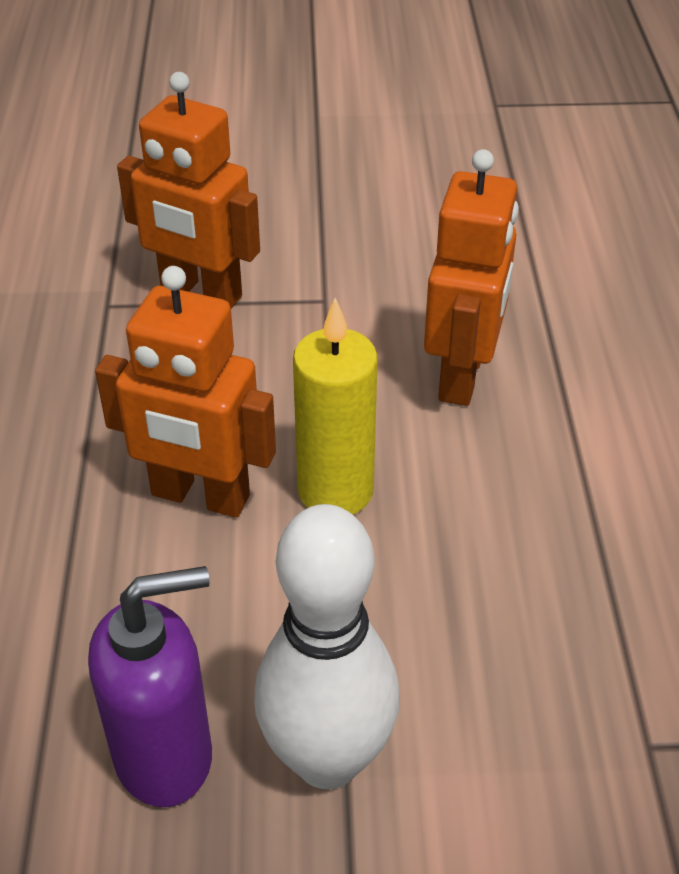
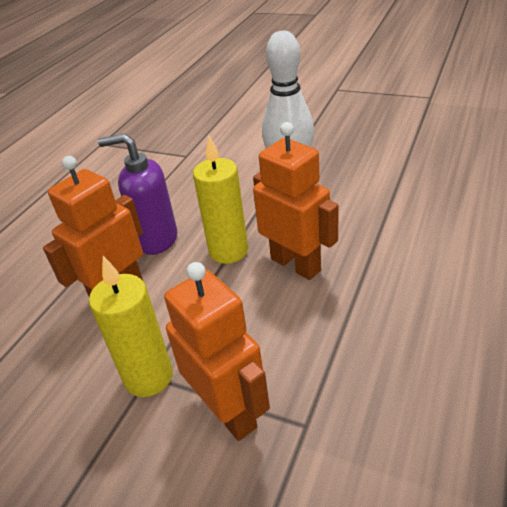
camera: 150 degrees left, 5 degrees down
(165, 756) = (347, 180): purple soap dispenser -> purple soap dispenser (157, 240)
(322, 298) = (148, 377): none -> yellow candle

